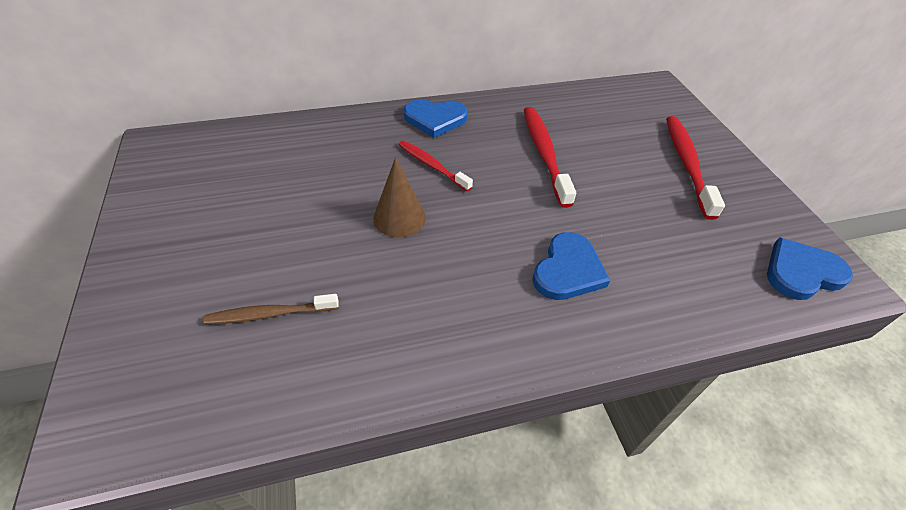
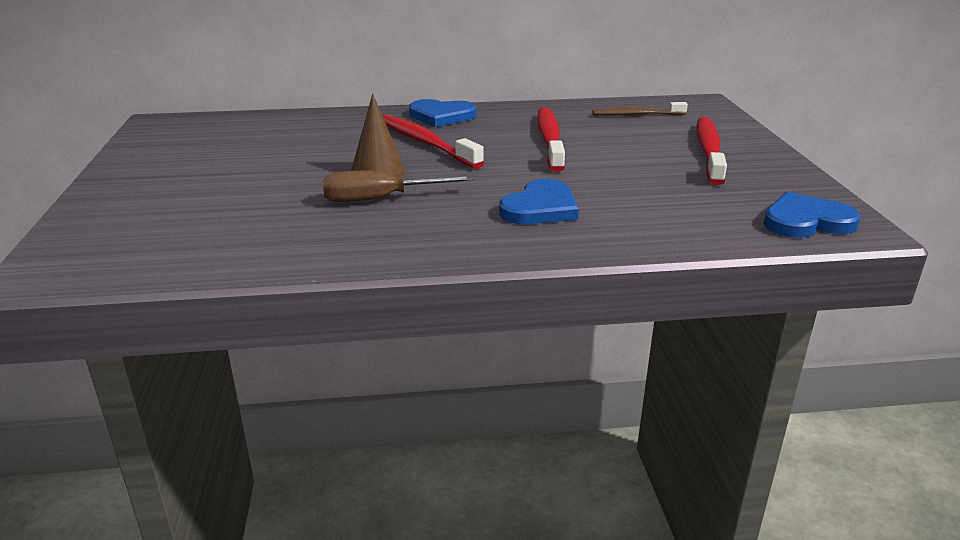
camera: 10 degrees right, 20 degrees down
(270, 314) = (228, 217): brown toothbrush -> brown toothbrush (636, 114)
(414, 267) = (380, 199): none -> brown screwdriver
(432, 166) = (425, 143): red toothbrush -> red toothbrush, size x1.59

